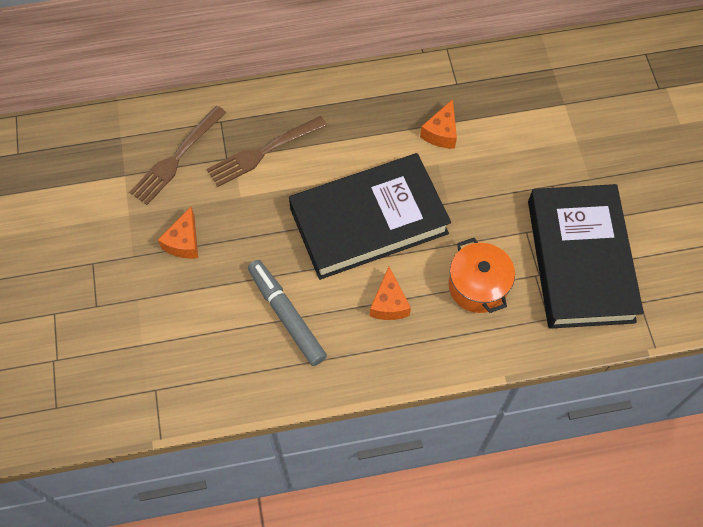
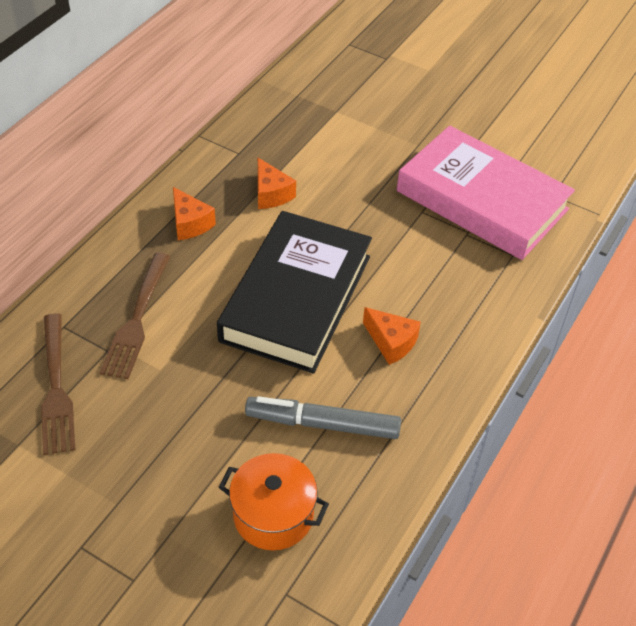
camera: 50 degrees left, 15 degrees down
(184, 242) = (153, 448): orange cheese -> orange cheese (190, 223)
(478, 286) = (438, 274): orange pot -> orange pot (273, 515)
(580, 260) = (482, 200): black book -> pink book

